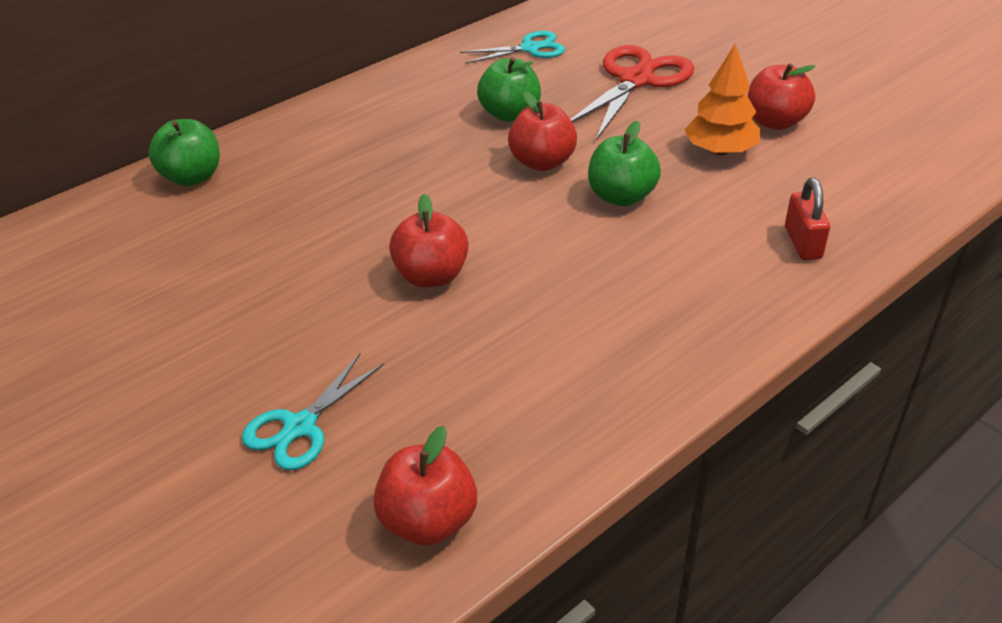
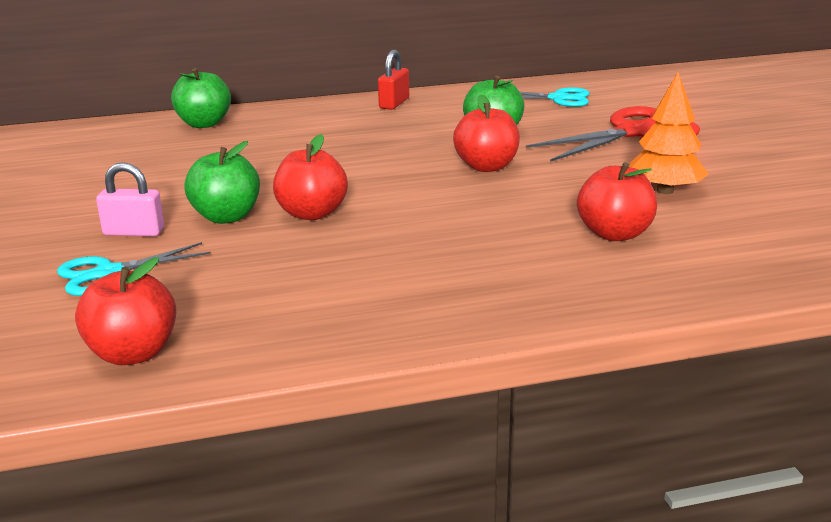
camera: 25 degrees right, 15 degrees down
(270, 360) = (134, 232): none -> pink padlock
(621, 196) = (533, 201): green apple -> green apple (226, 217)
(775, 122) = (745, 182): red apple -> red apple (614, 234)
(802, 243) = (678, 267): red padlock -> red padlock (394, 103)

